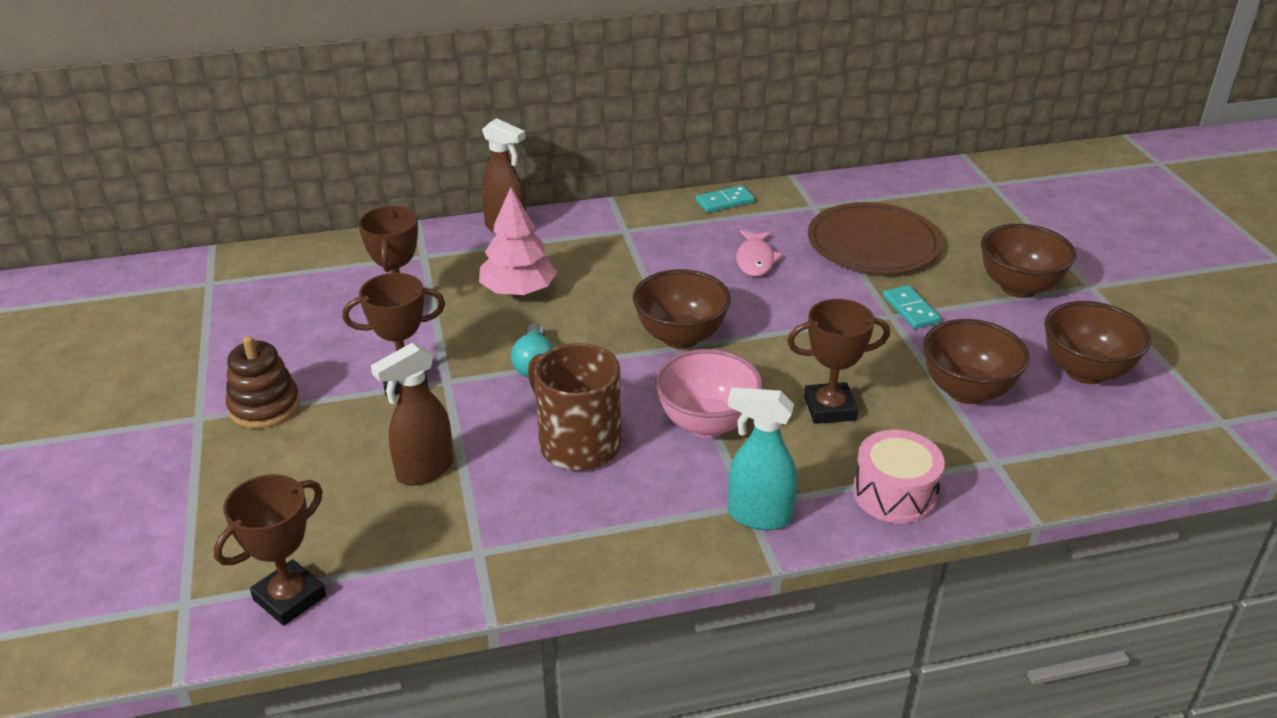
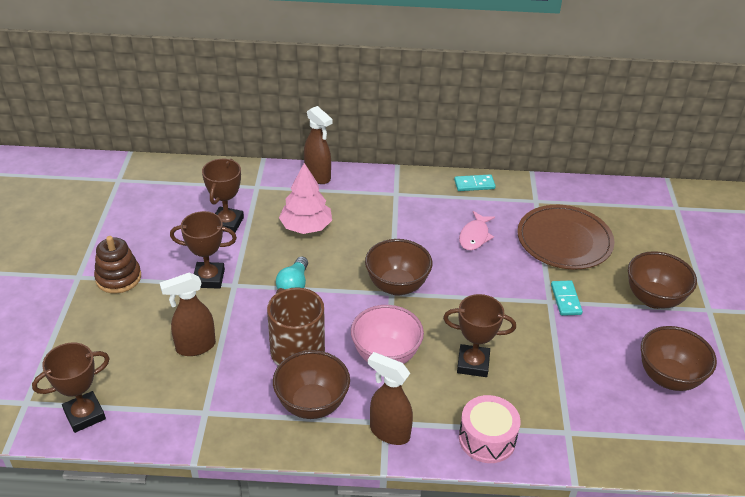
camera: 15 degrees right, 5 degrees up
(758, 516) = (389, 432): turquoise spray bottle -> brown spray bottle
(966, 391) = (574, 373): brown bowl -> brown bowl (312, 404)

